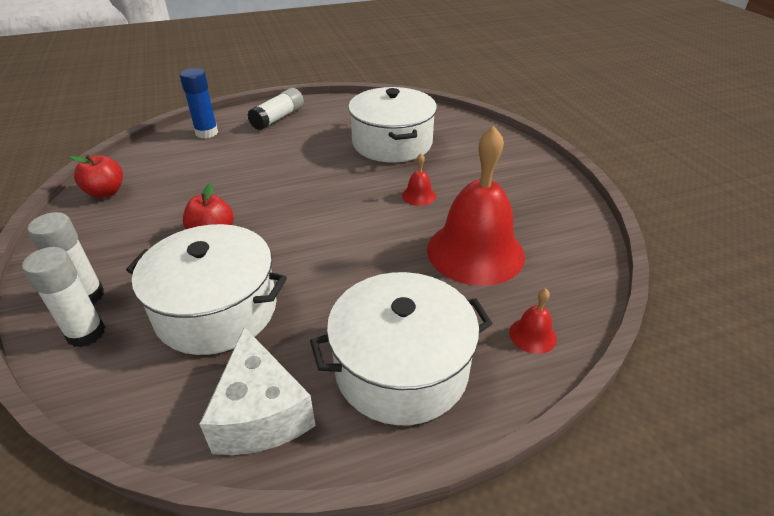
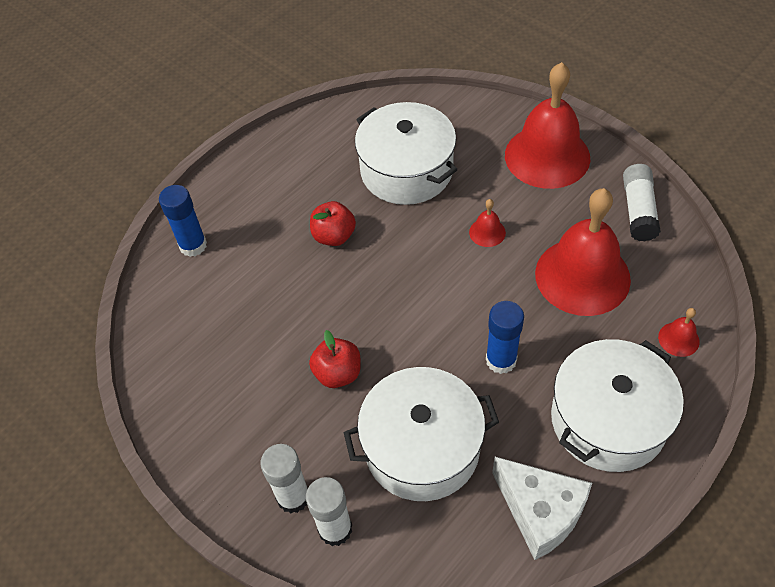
camera: 25 degrees left, 15 degrees up
(106, 192) = (173, 379): red apple -> red apple (334, 236)
(278, 118) = (252, 186): white glue stick -> white glue stick (638, 210)
(346, 279) = (501, 360): none -> blue glue stick
(513, 169) = (547, 156): none -> red bell

